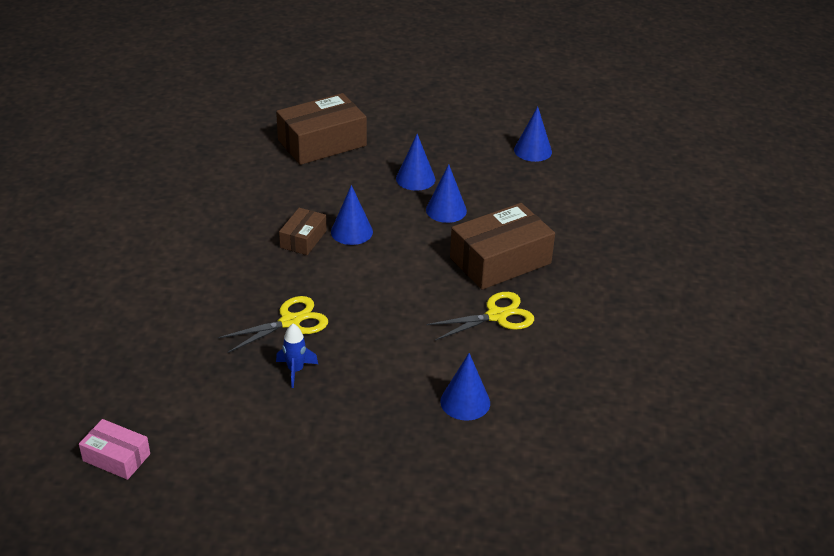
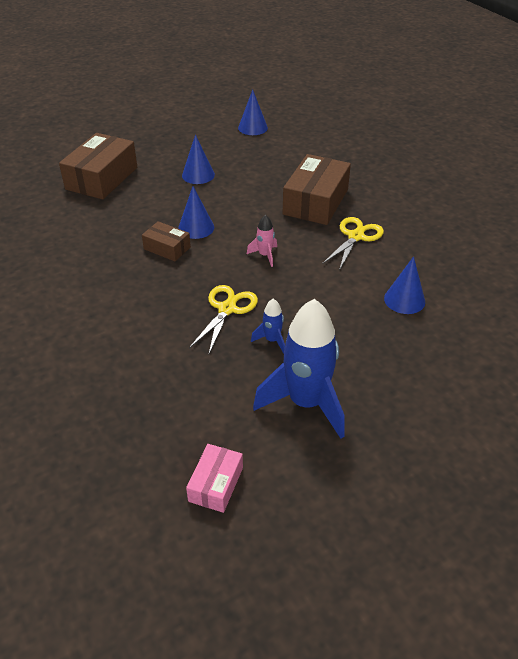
camera: 35 degrees left, 5 degrees up
(116, 457) = (216, 484): pink box -> pink box turned 60 degrees counterclockwise
(259, 439) = (306, 403): none -> blue rocket
(303, 239) = (167, 248): brown box -> brown box turned 45 degrees counterclockwise
(383, 290) = (265, 255): none -> pink rocket
(446, 210) = (243, 186): blue cone -> none

